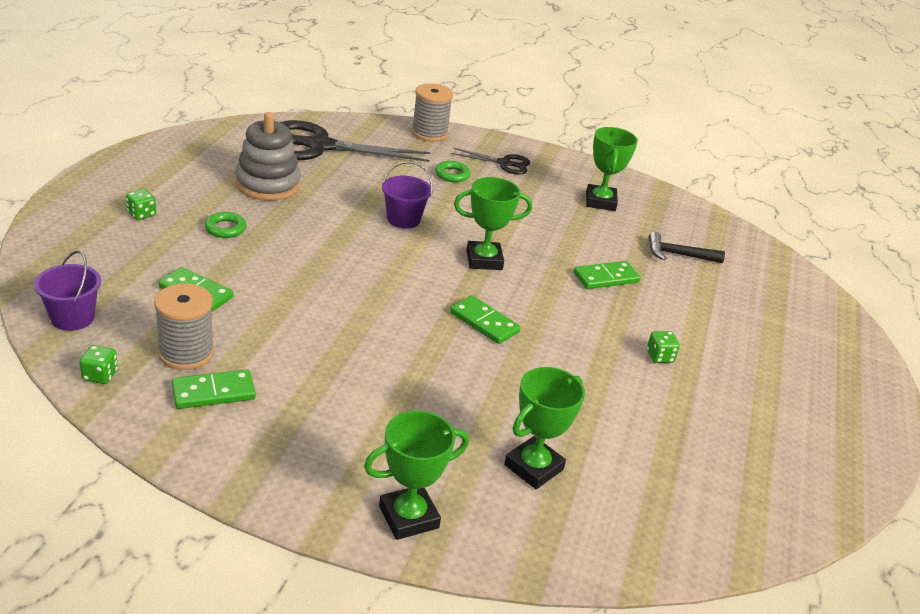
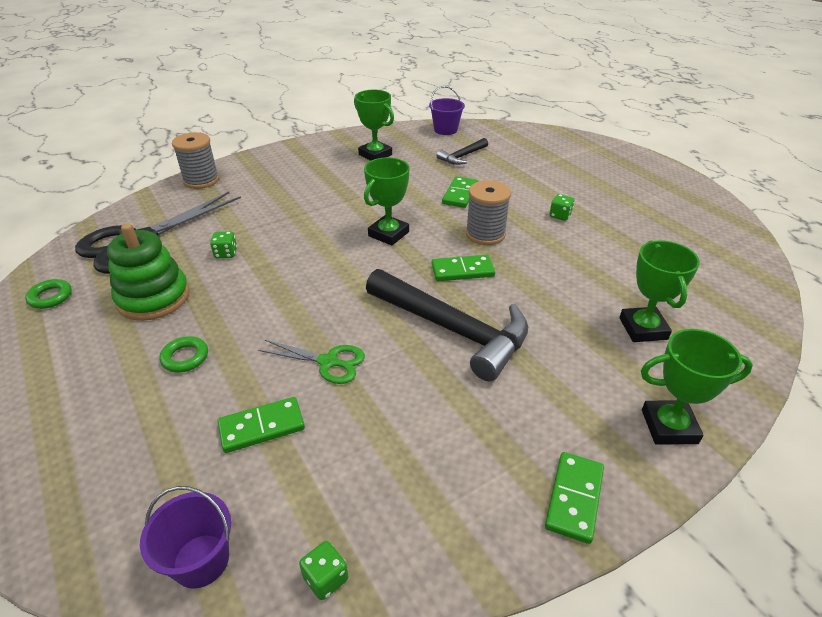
camera: 45 degrees left, 5 degrees up
(141, 214) = (86, 410): green dice -> green dice (226, 253)
(186, 353) = (349, 480): grey spool -> grey spool (485, 234)
(213, 392) = (426, 485): green domino -> green domino (574, 498)
(268, 185) = (153, 298): grey stacking toy -> green stacking toy
(288, 295) = (328, 362): none -> green scissors
(396, 345) = (453, 329): none -> black hammer
(403, 219) = (296, 247): purple bucket -> purple bucket (445, 130)
(408, 517) = (669, 426): green trophy -> green trophy turned 75 degrees clockwise
(452, 175) = (268, 196): green ring -> green ring (50, 297)
(504, 163) = (284, 168): black scissors -> none

